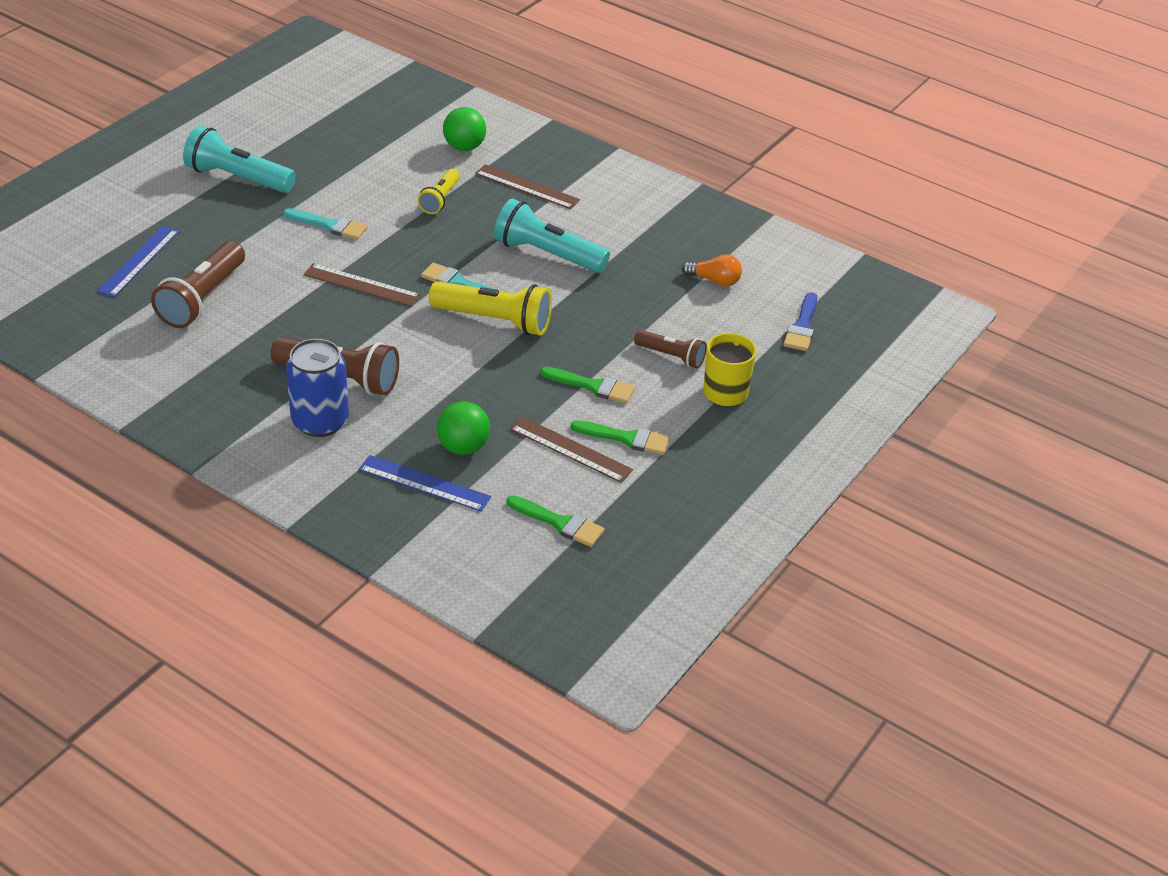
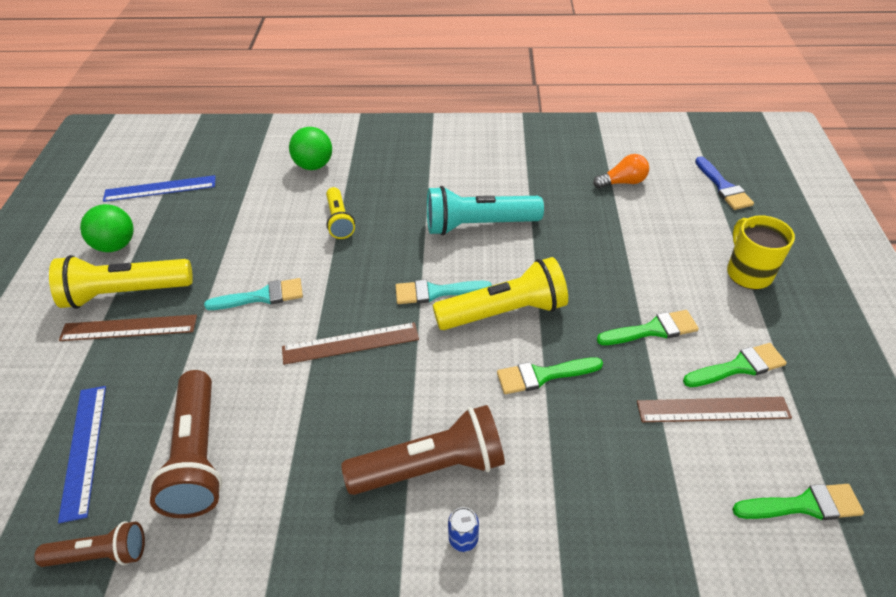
camera: 30 degrees left, 5 degrees up
(237, 178) = (125, 293): turquoise flashlight -> yellow flashlight
(320, 421) = (463, 539): blue can -> blue can, size x0.40
(424, 483) = (641, 547): blue ruler -> blue ruler (160, 188)
(463, 447) = (627, 473): green ball -> green ball (116, 245)
(474, 370) = (543, 375): none -> green brush
(527, 187) = (399, 175): brown ruler -> brown ruler (129, 328)
(671, 356) = (673, 264): brown flashlight -> brown flashlight (100, 554)

